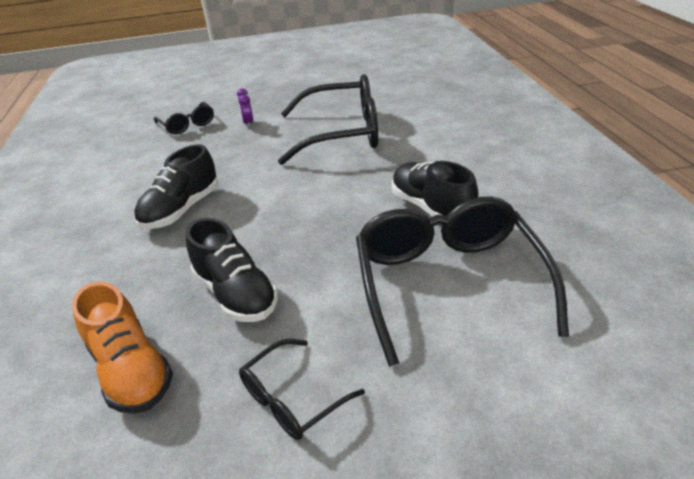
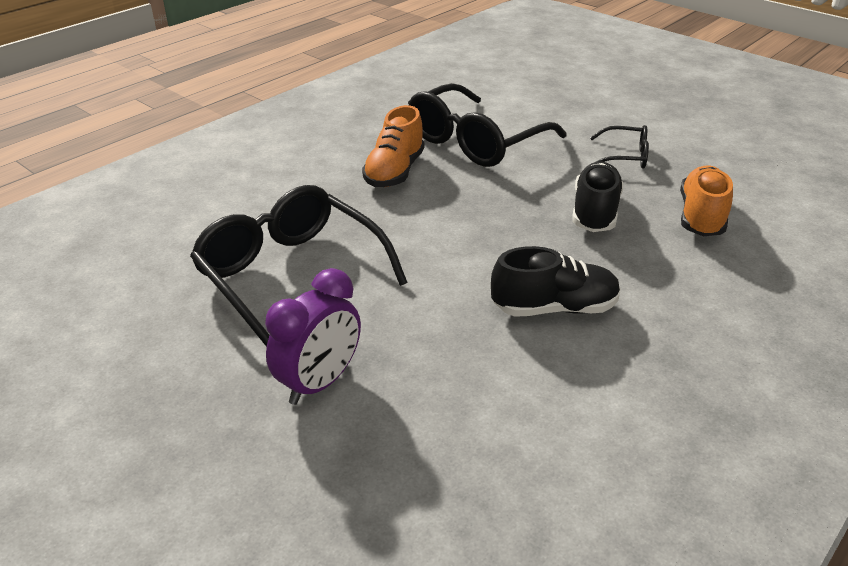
camera: 130 degrees left, 0 degrees up
(187, 125) = (375, 461): black glasses -> none
(248, 123) = (319, 382): purple clock -> purple clock, size x1.99
(431, 208) = (394, 172): black shoe -> orange shoe

